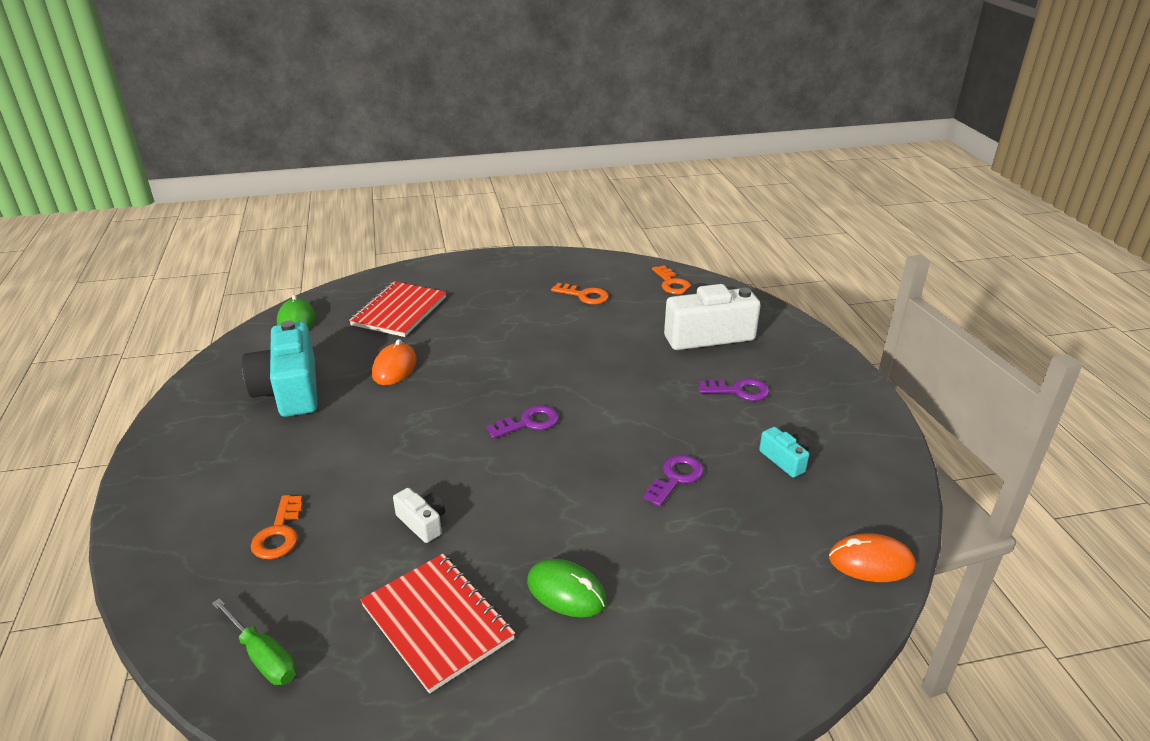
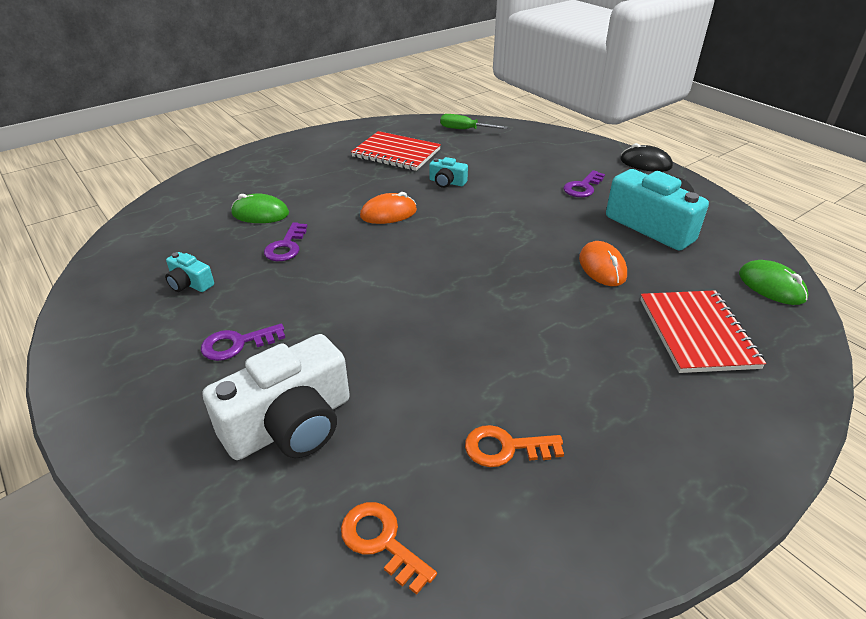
camera: 155 degrees right, 5 degrees up
(145, 472) = (645, 163): none -> black mouse
(279, 533) = (522, 160): orange key -> none
(422, 523) = (447, 182): white camera -> turquoise camera
(528, 423) = (432, 254): purple key -> purple key (583, 187)
(566, 592) = (335, 176): green mouse -> green mouse (260, 213)
(871, 562) = (133, 232): orange mouse -> orange mouse (388, 213)

